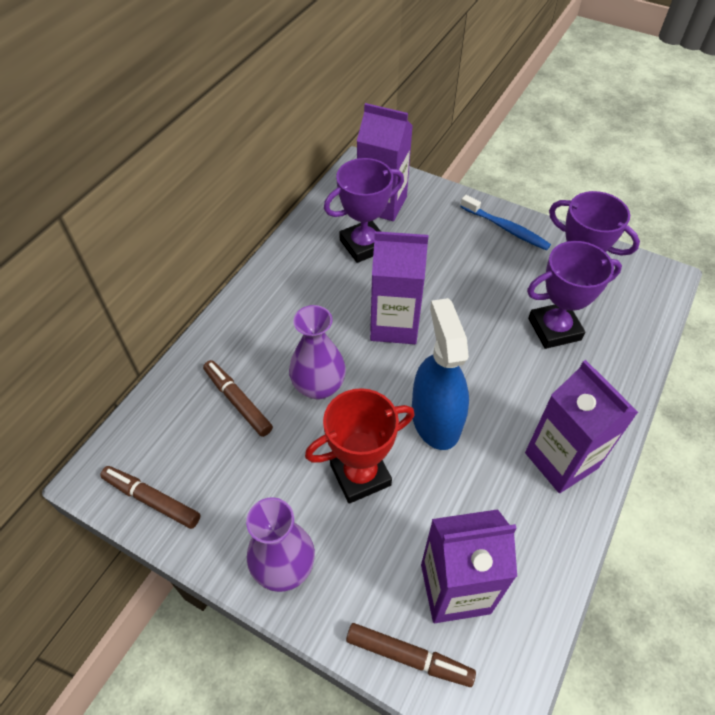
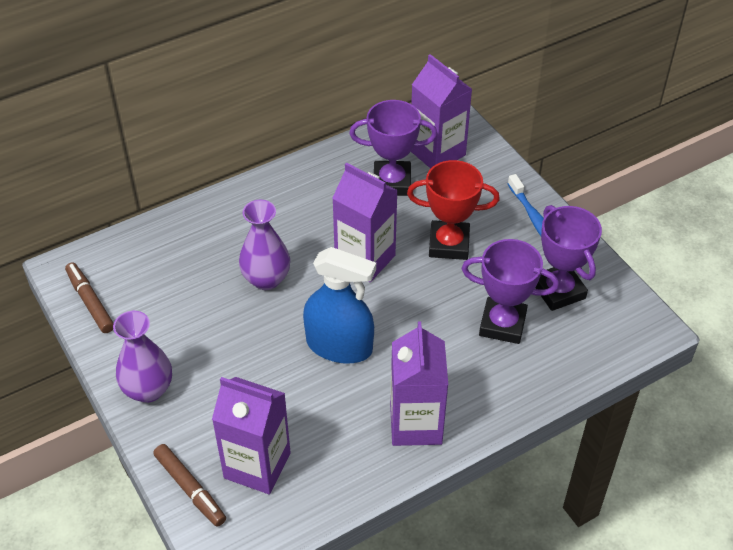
camera: 30 degrees right, 5 degrees down
(238, 401) = (197, 262): brown marker -> none
(360, 475) = (248, 357): red trophy -> red trophy (449, 244)
(435, 419) = (339, 346): blue spray bottle -> blue spray bottle turned 90 degrees clockwise

